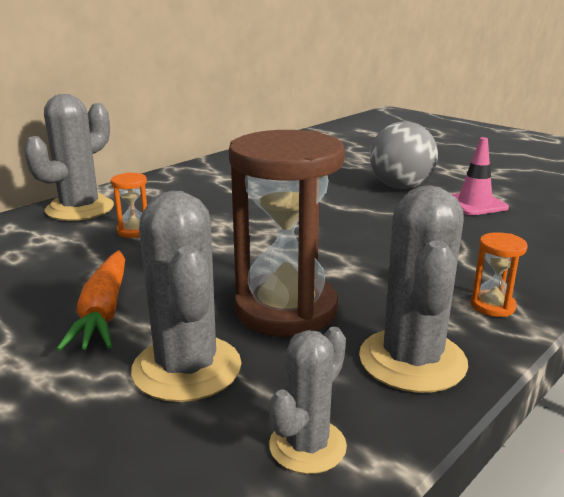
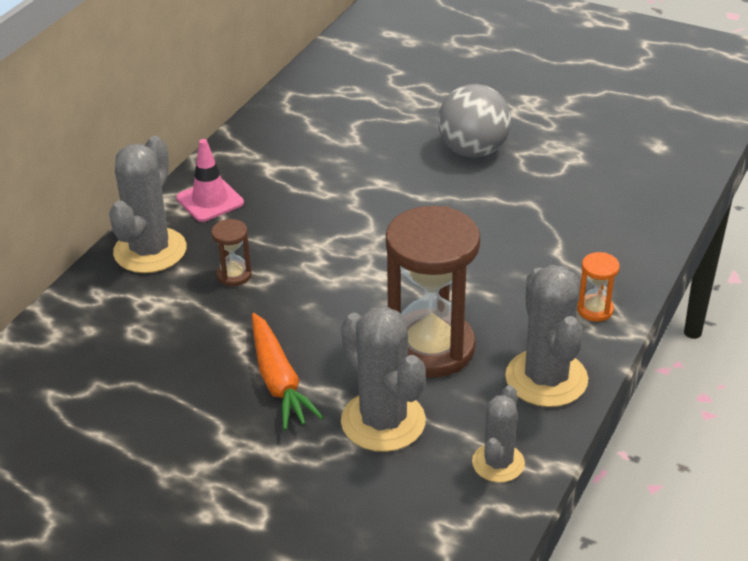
camera: 15 degrees left, 15 degrees up
(134, 231) = (234, 275): orange hourglass -> brown hourglass
(474, 204) = (554, 168): pink traffic cone -> pink traffic cone (210, 200)

